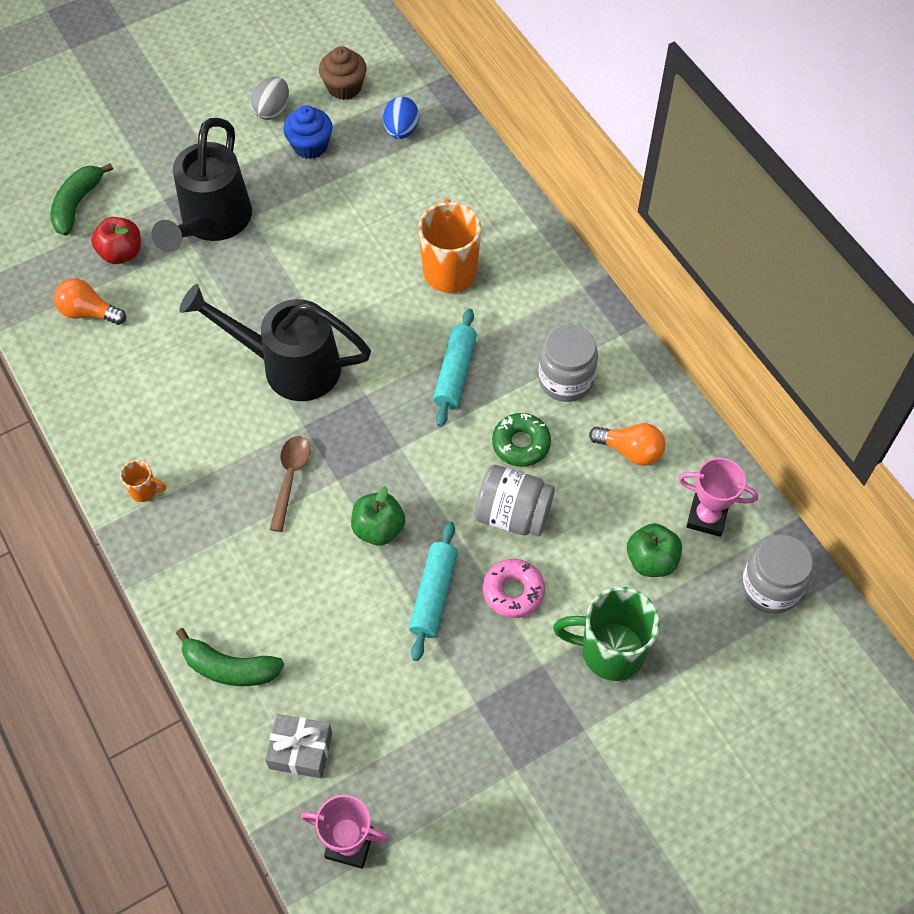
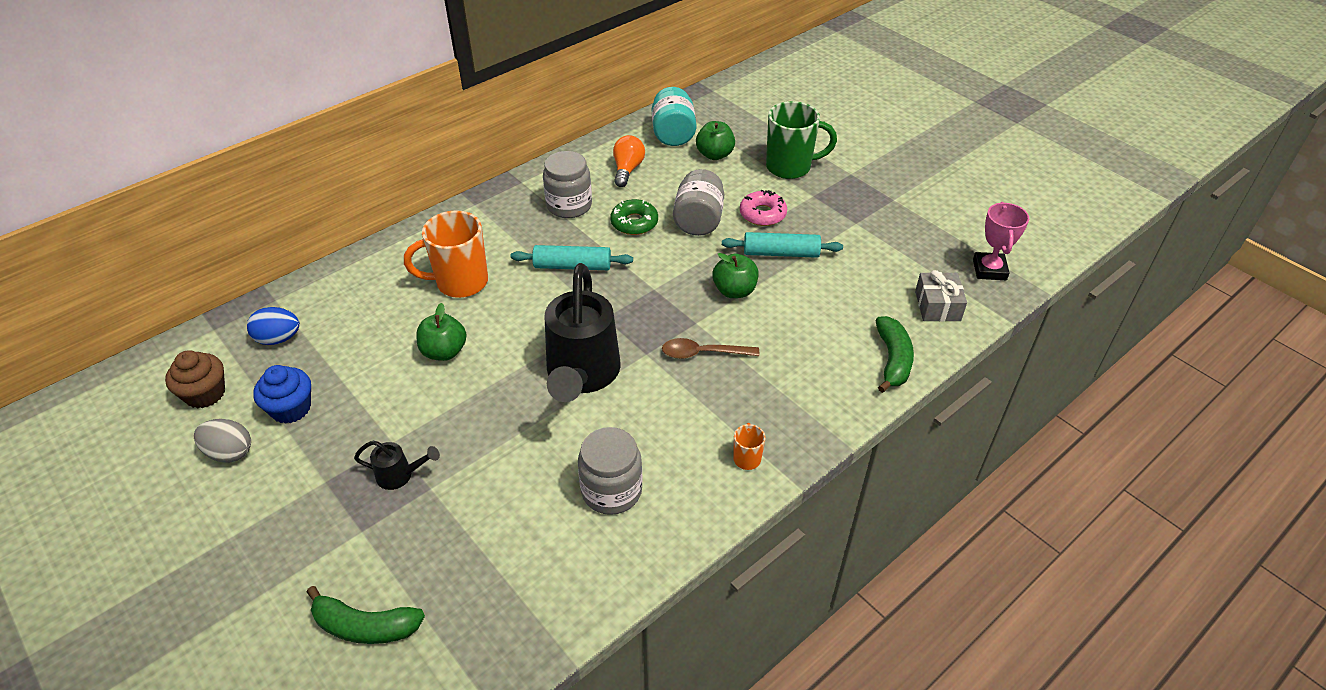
camera: 100 degrees left, 15 degrees down
(89, 312) = (534, 566): orange light bulb -> none
(121, 253) = (445, 555): red apple -> none
(211, 223) = (400, 475): black watering can -> black watering can, size x0.43
(351, 255) = (444, 352): none -> green apple
(610, 651) = (790, 167): green mug -> green mug turned 90 degrees counterclockwise
(707, 517) = (673, 134): pink trophy -> turquoise jar
(770, 587) = (717, 107): grey jar -> grey jar (611, 490)

